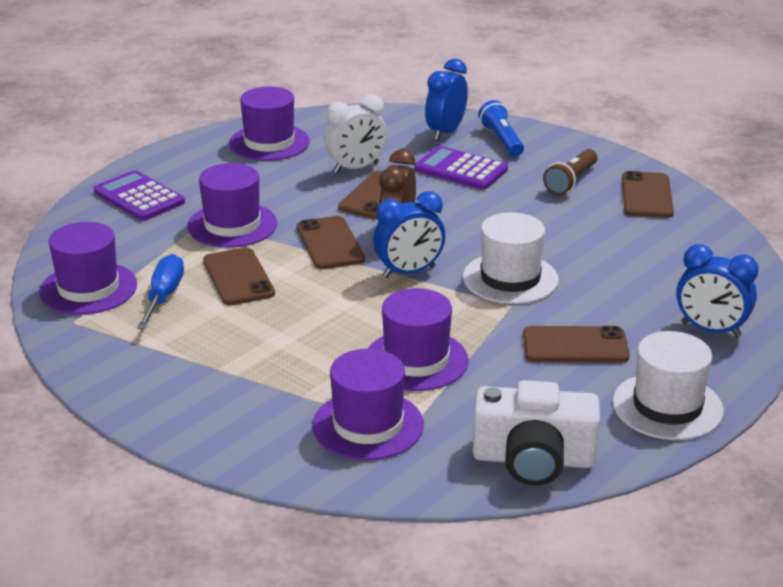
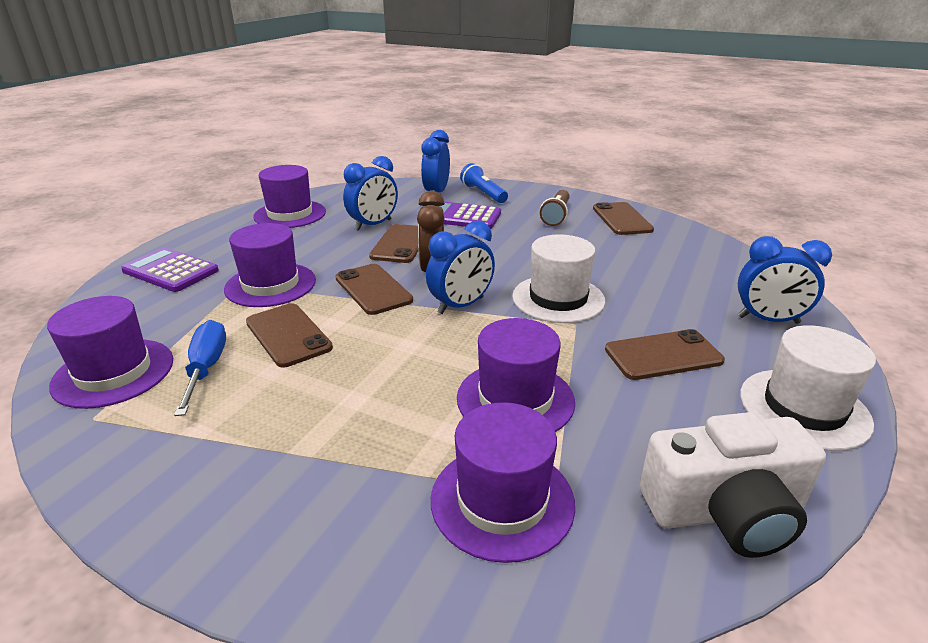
camera: 15 degrees left, 0 degrees up
(356, 168) = (373, 225): white clock -> blue clock

